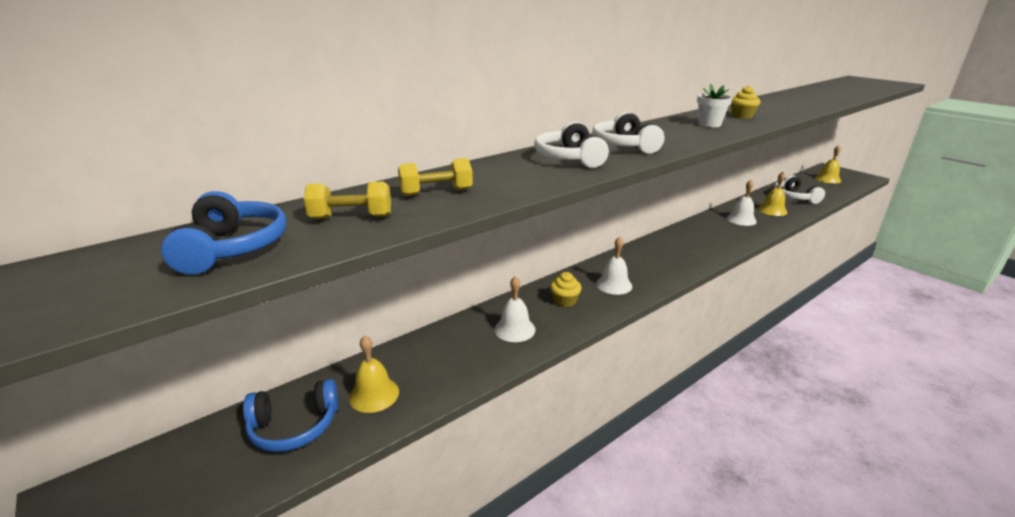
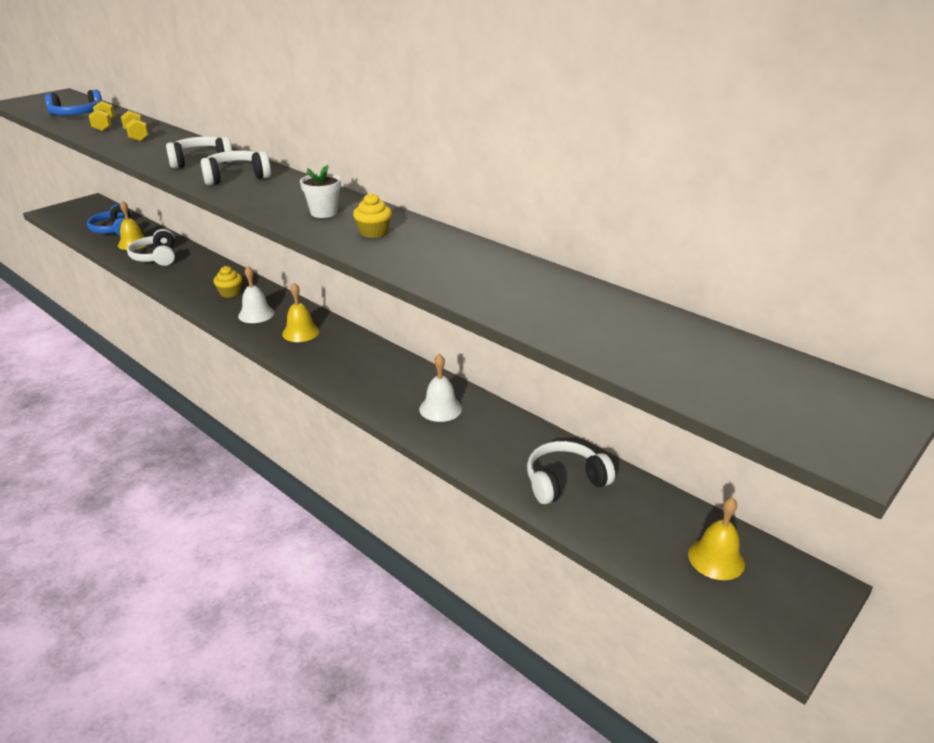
camera: 80 degrees right, 5 degrees up
(441, 365) = (156, 257): none -> white headphones
(514, 329) = (192, 276): white bell -> none
(772, 210) = (489, 444): yellow bell -> yellow bell (301, 332)

